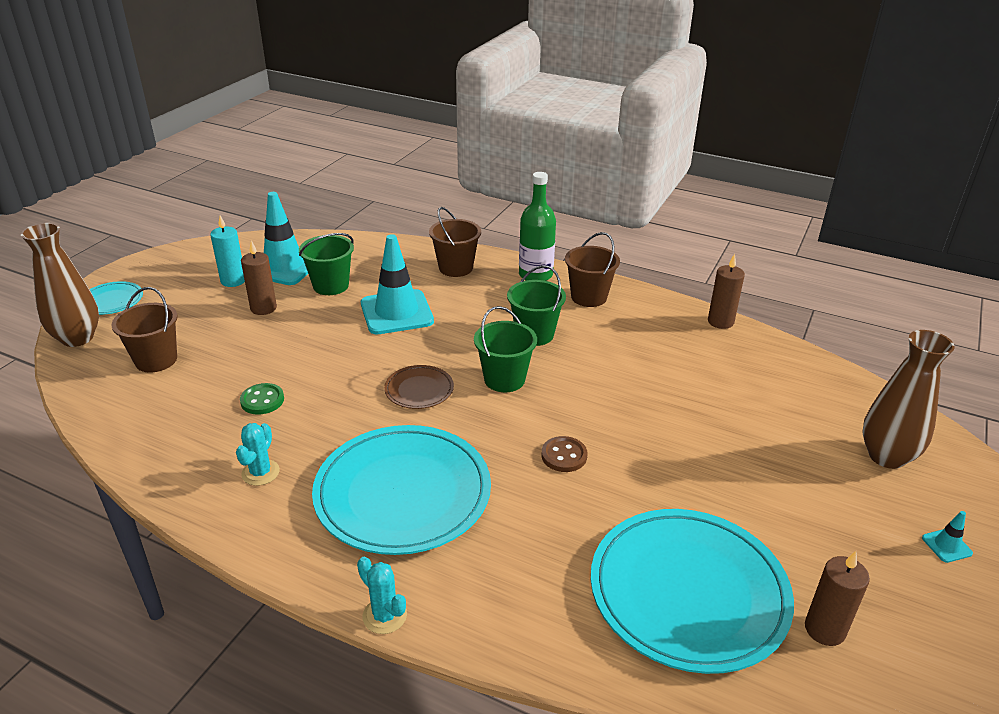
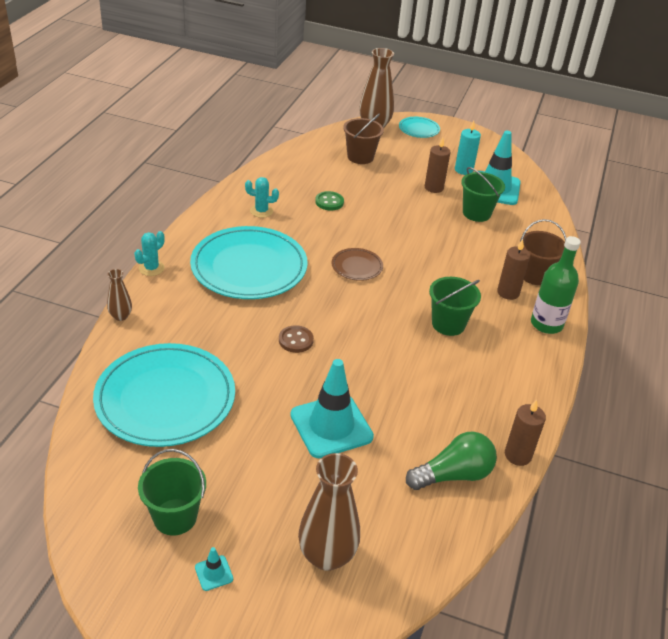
camera: 80 degrees right, 5 degrees up
(396, 312) = (452, 248): turquoise traffic cone -> turquoise traffic cone (331, 426)
(504, 379) = (381, 308): green bucket -> green bucket (175, 517)
(508, 656) = (120, 316): none -> brown vase
(589, 297) = (523, 359): brown bucket -> none
(756, 362) = (453, 475): none -> green light bulb
(824, 629) = (130, 469): brown candle -> brown candle (508, 292)

